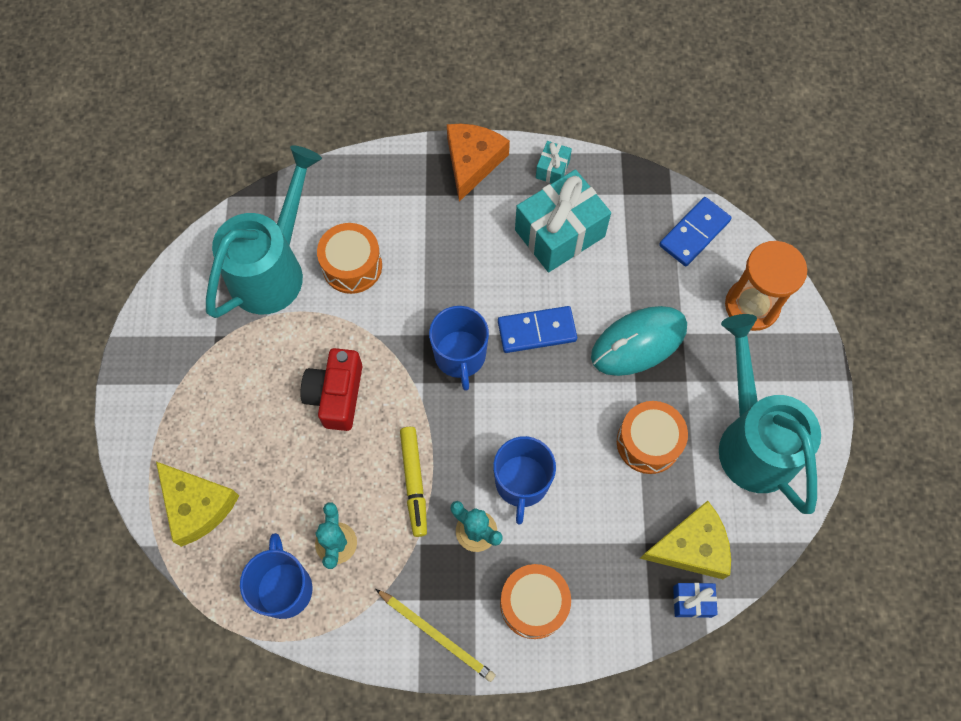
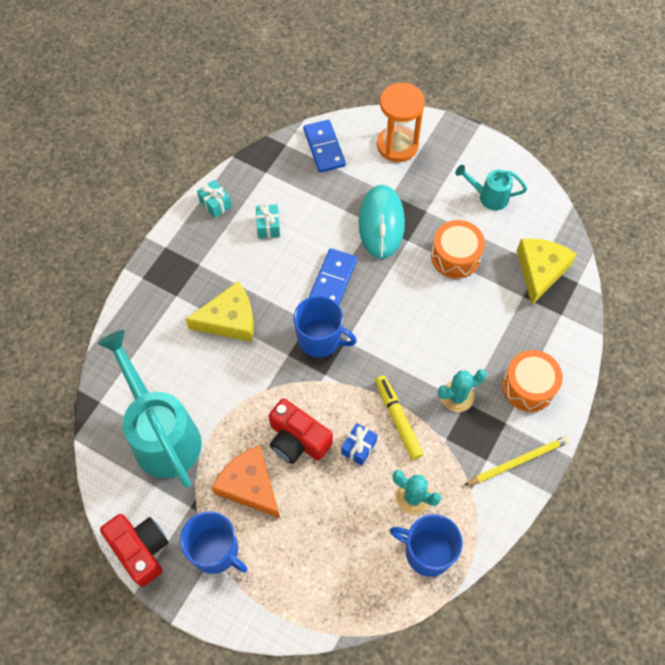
camera: 60 degrees left, 5 degrees down
(151, 317) = (140, 549): none -> red camera
(197, 505) = (325, 588): yellow cheese -> yellow cheese (229, 320)
(352, 266) = (199, 376): orange drum -> none
(414, 482) = (398, 419): yellow marker -> yellow marker turned 135 degrees counterclockwise
(472, 162) = (172, 251): orange cheese -> orange cheese (250, 485)
(522, 482) = (439, 348): blue mug -> blue mug (215, 550)
(559, 233) = (268, 226): turquoise gift -> turquoise gift, size x0.46
(692, 601) = (576, 290): blue gift -> blue gift (359, 447)
(752, 440) = (489, 197): turquoise watering can -> turquoise watering can, size x0.49

